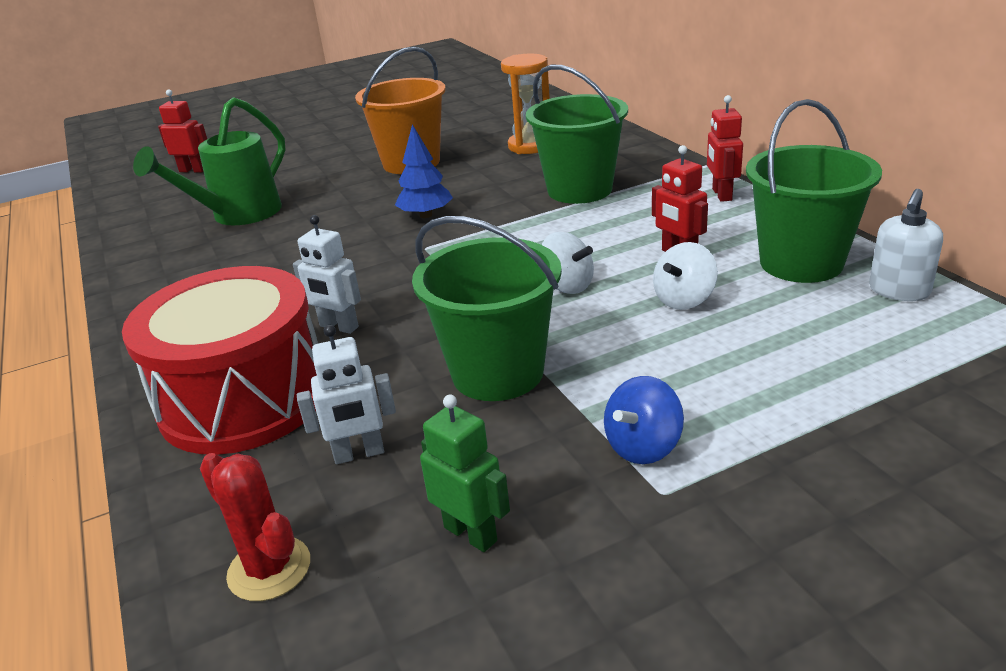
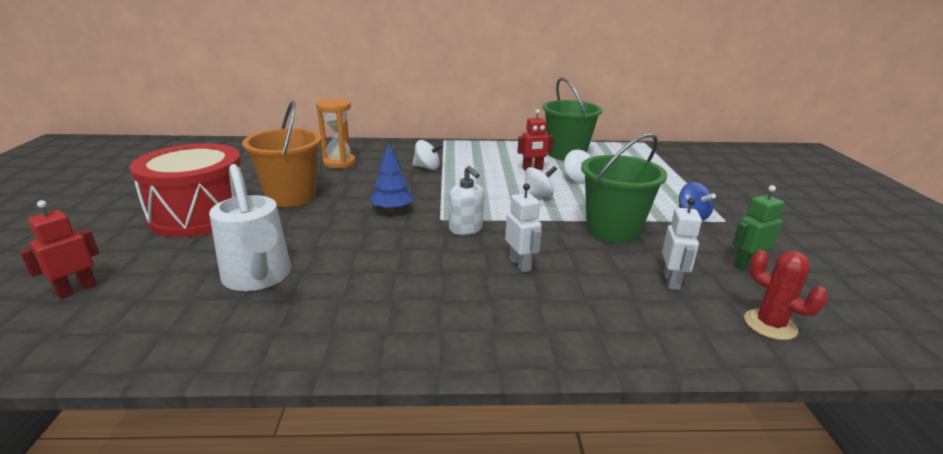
camera: 70 degrees left, 5 degrees down
(238, 215) = (258, 277): green watering can -> white watering can
(244, 398) = (588, 312): red drum -> red drum (200, 214)
(269, 569) = (770, 325): red cactus -> red cactus turned 75 degrees clockwise
(338, 327) = (520, 264): white robot -> white robot turned 75 degrees counterclockwise
(579, 190) = (427, 167): green bucket -> white spinning top
(721, 194) = (482, 147): red robot -> none
(899, 291) = (604, 149): white soap dispenser -> white soap dispenser (466, 229)

